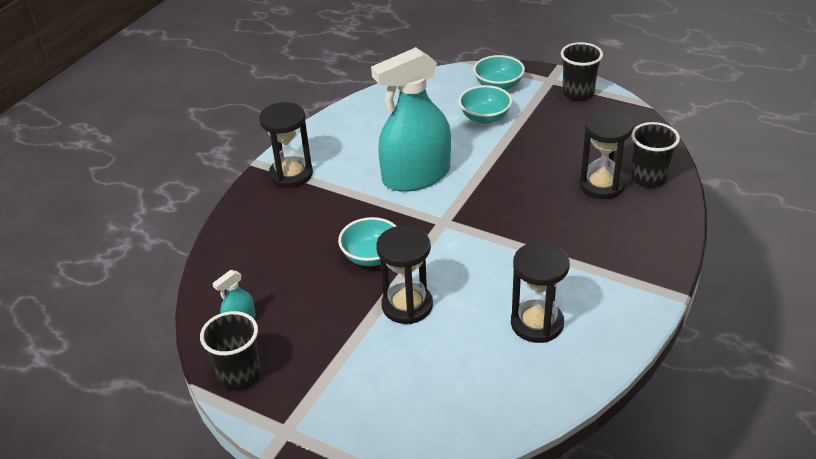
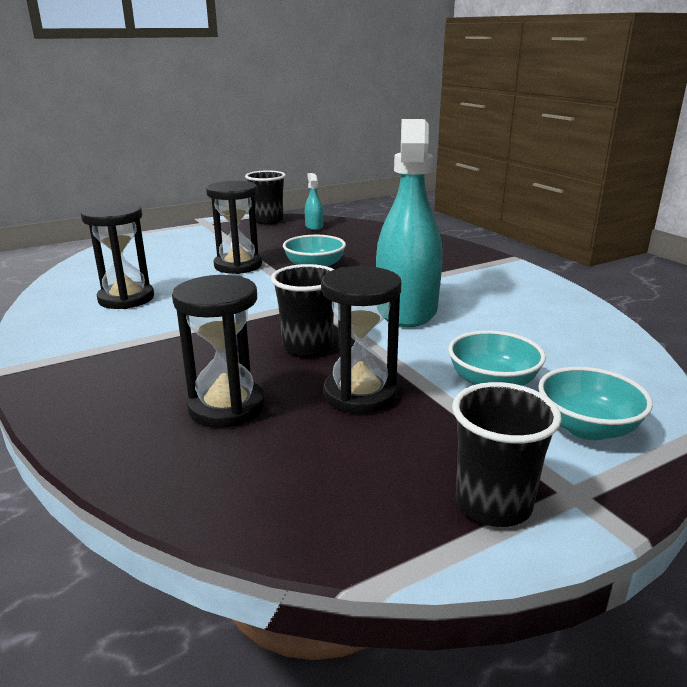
camera: 120 degrees right, 15 degrees down
(291, 174) = (478, 265): black hourglass -> black hourglass (360, 394)
(648, 178) = (177, 453): black cup -> black cup (307, 346)

